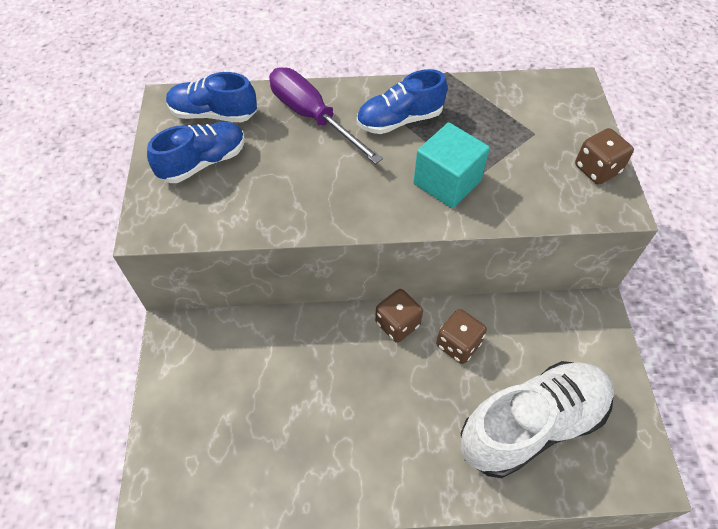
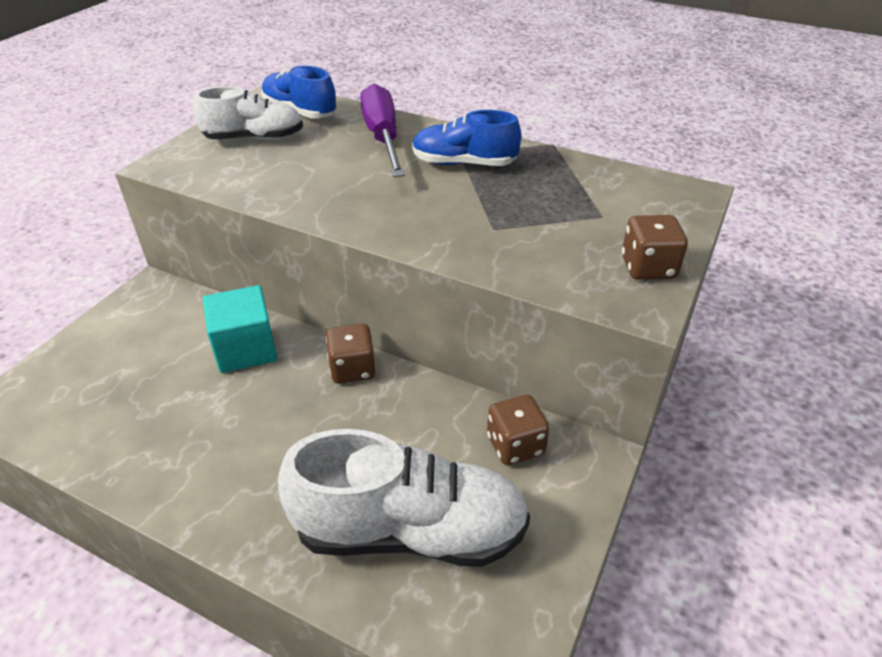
camera: 30 degrees right, 15 degrees down
(203, 162) = (254, 138): blue shoe -> white shoe
(447, 182) = (461, 222): turquoise cube -> turquoise cube (246, 349)
(458, 344) = (398, 415): brown dice -> brown dice (515, 445)

